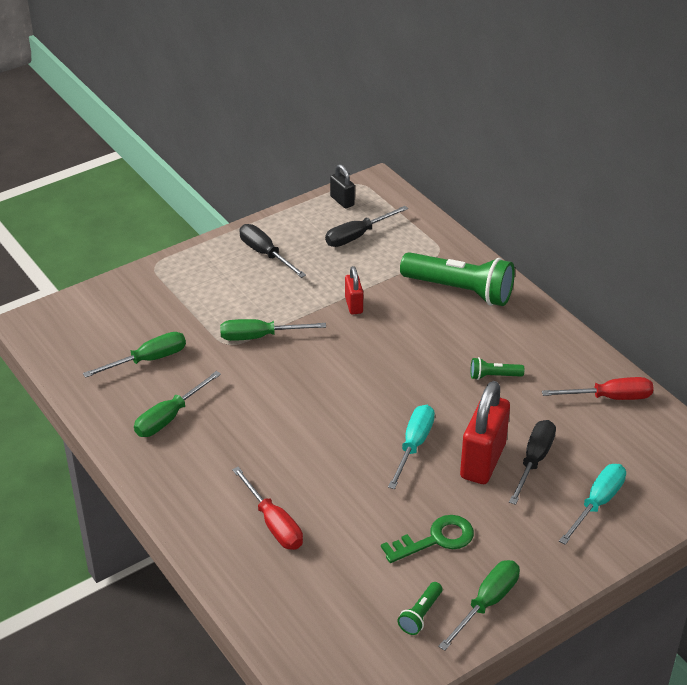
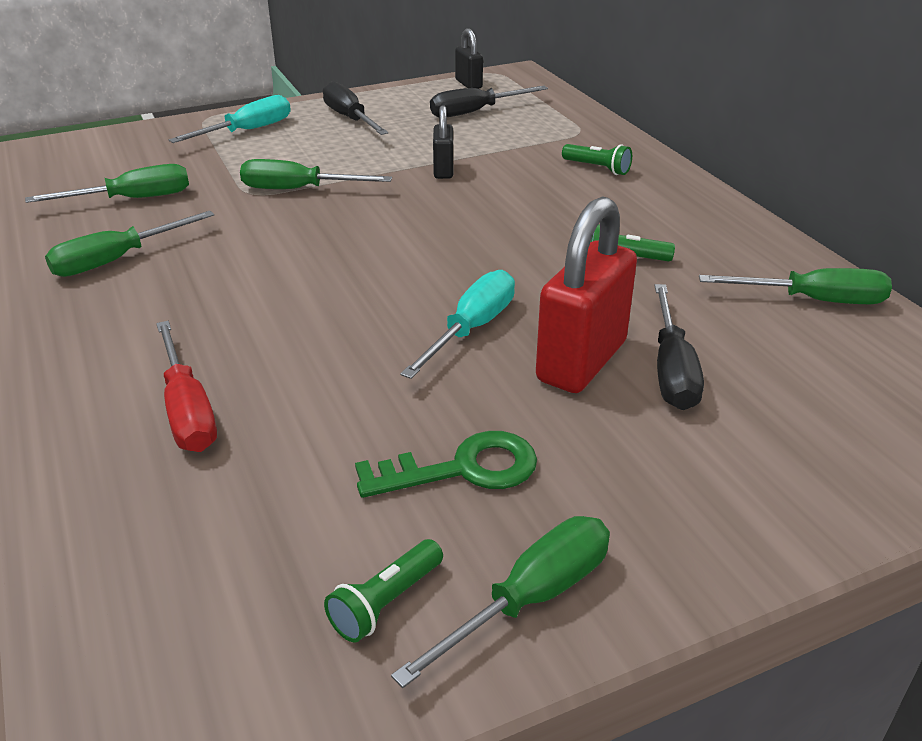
camera: 10 degrees right, 5 degrees down
(353, 305) = (443, 170): red padlock -> black padlock
(460, 290) = (597, 168): green flashlight -> green flashlight, size x0.44
(534, 460) = (672, 370): black screwdriver -> black screwdriver turned 150 degrees clockwise
(597, 503) = (783, 446): turquoise screwdriver -> turquoise screwdriver (247, 131)
(610, 397) = (813, 300): red screwdriver -> green screwdriver

